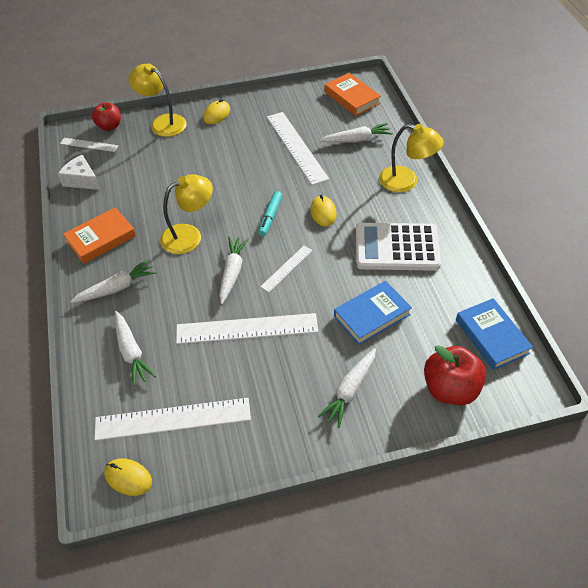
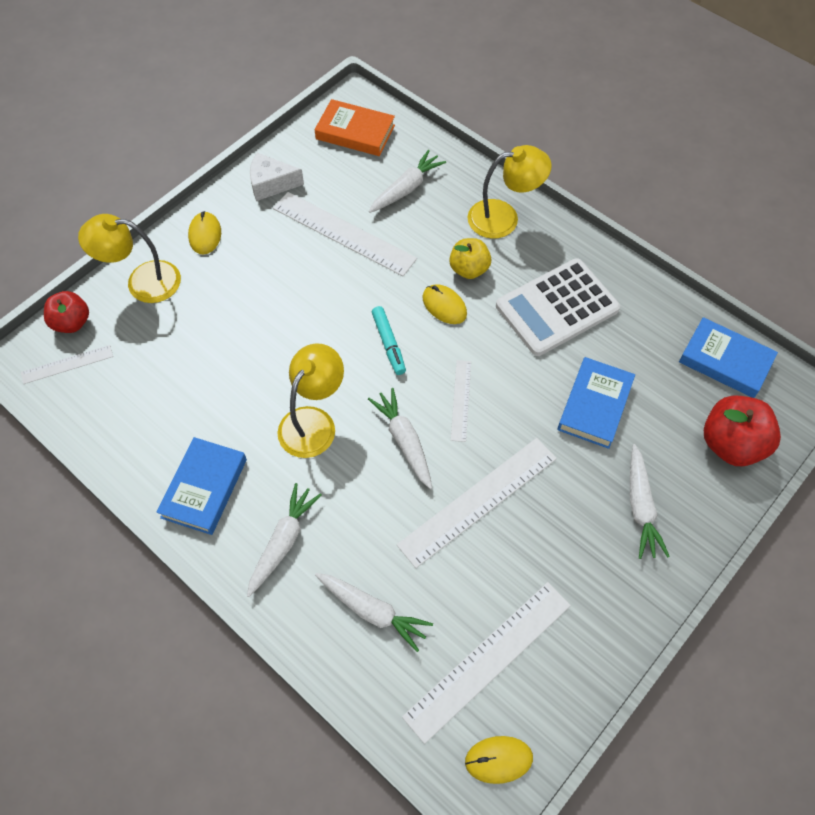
camera: 35 degrees left, 10 degrees up
(82, 180) = (104, 421): white cheese -> white cheese (271, 184)
(101, 239) = (204, 488): orange book -> blue book
(357, 200) = (469, 269): none -> yellow apple

